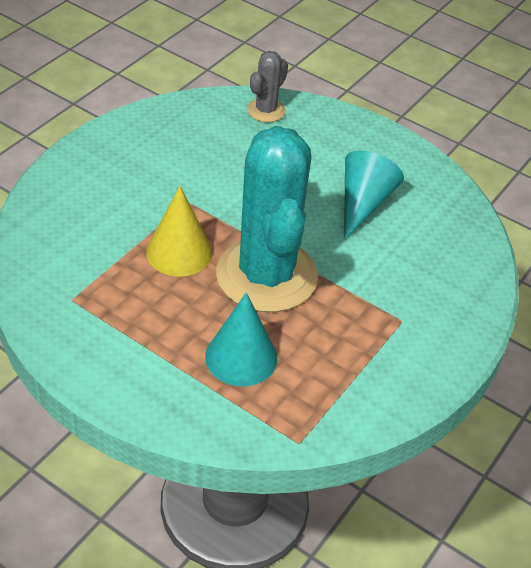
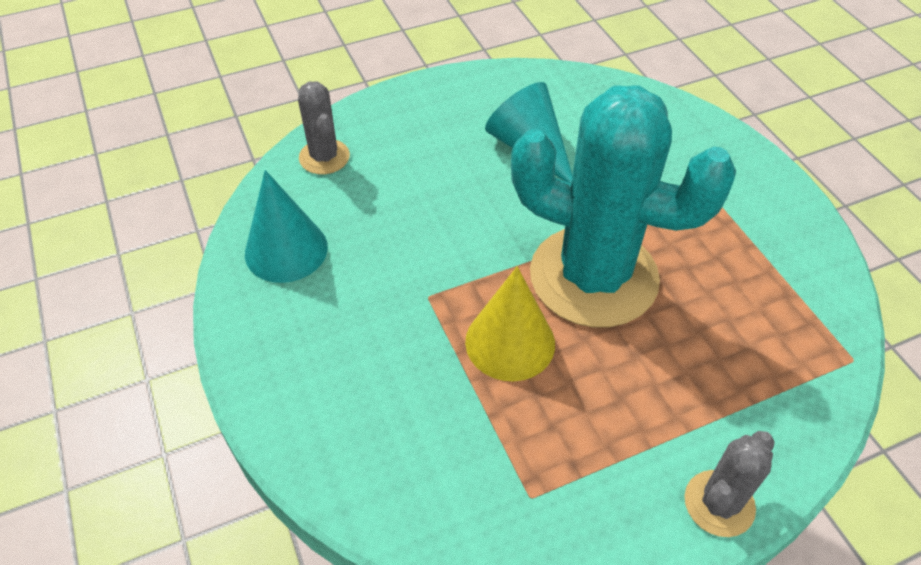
camera: 55 degrees left, 5 degrees up
(123, 391) = (719, 503): none -> grey cactus
(241, 357) = (710, 356): turquoise cone -> turquoise cone (286, 250)

